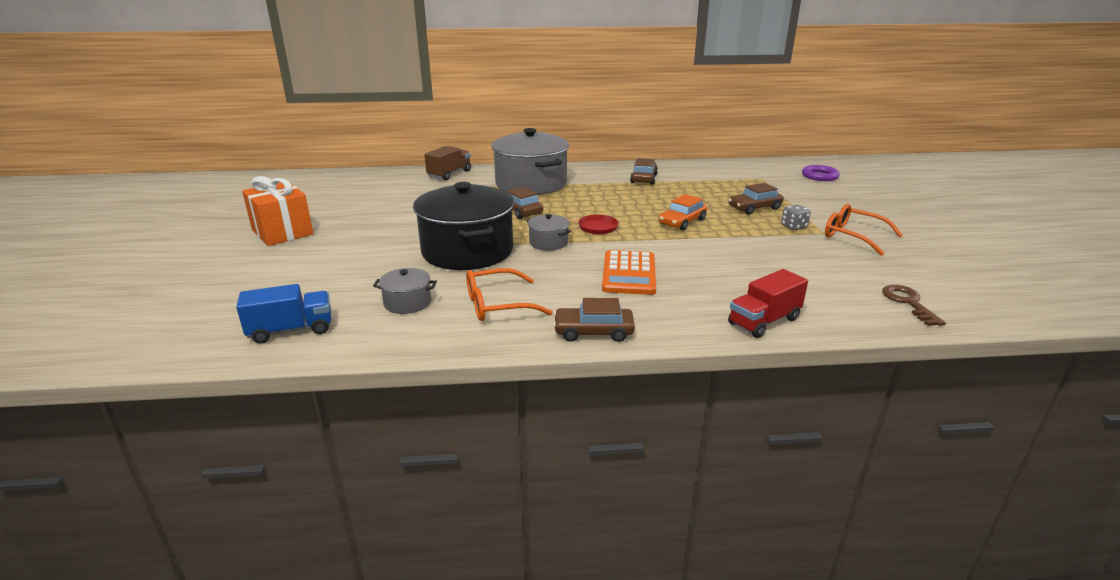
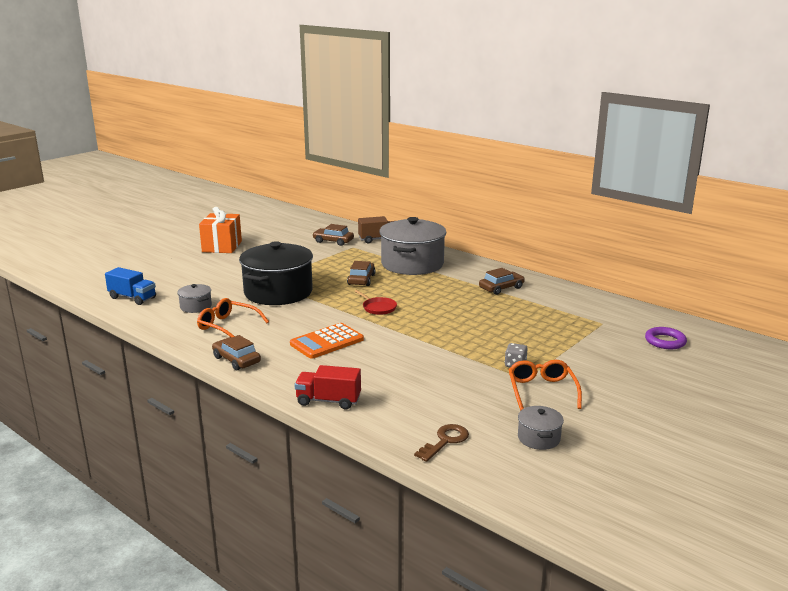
camera: 45 degrees right, 5 degrees down
(548, 243) = (329, 305): grey pot -> grey pot (538, 438)
(682, 222) = (443, 327): orange car -> none
(754, 208) = (525, 340): brown car -> brown car (333, 241)

